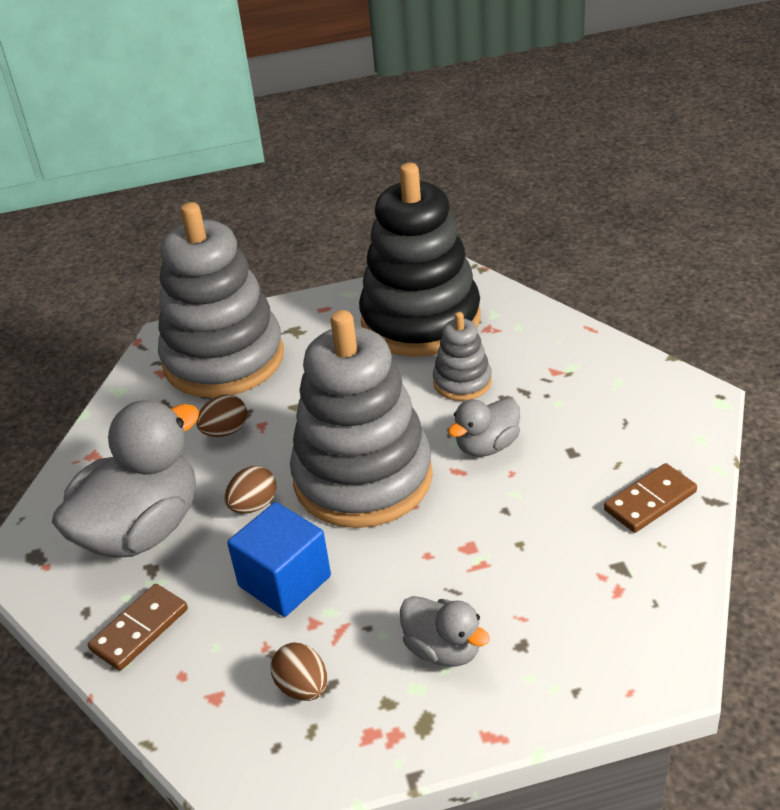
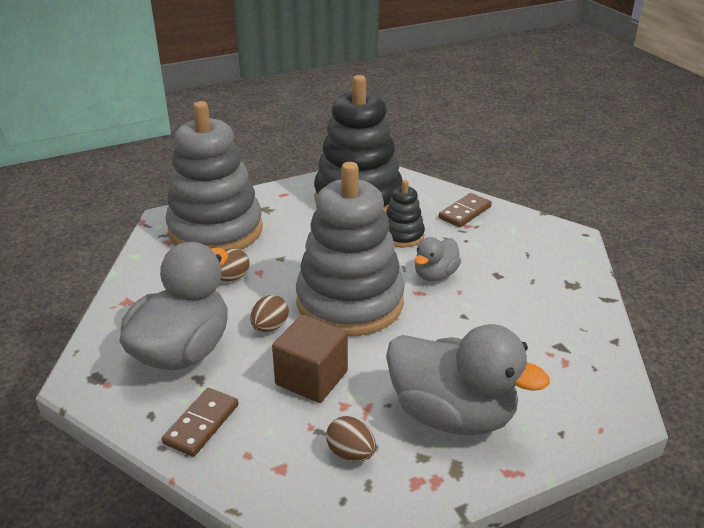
camera: 15 degrees left, 5 degrees down
(284, 581) = (311, 378): blue cube -> brown cube
(443, 649) = (452, 414): grey duck -> grey duck, size x1.95
(462, 382) = (402, 235): grey stacking toy -> black stacking toy
(650, 501) = (564, 302): brown domino -> brown domino (465, 212)

